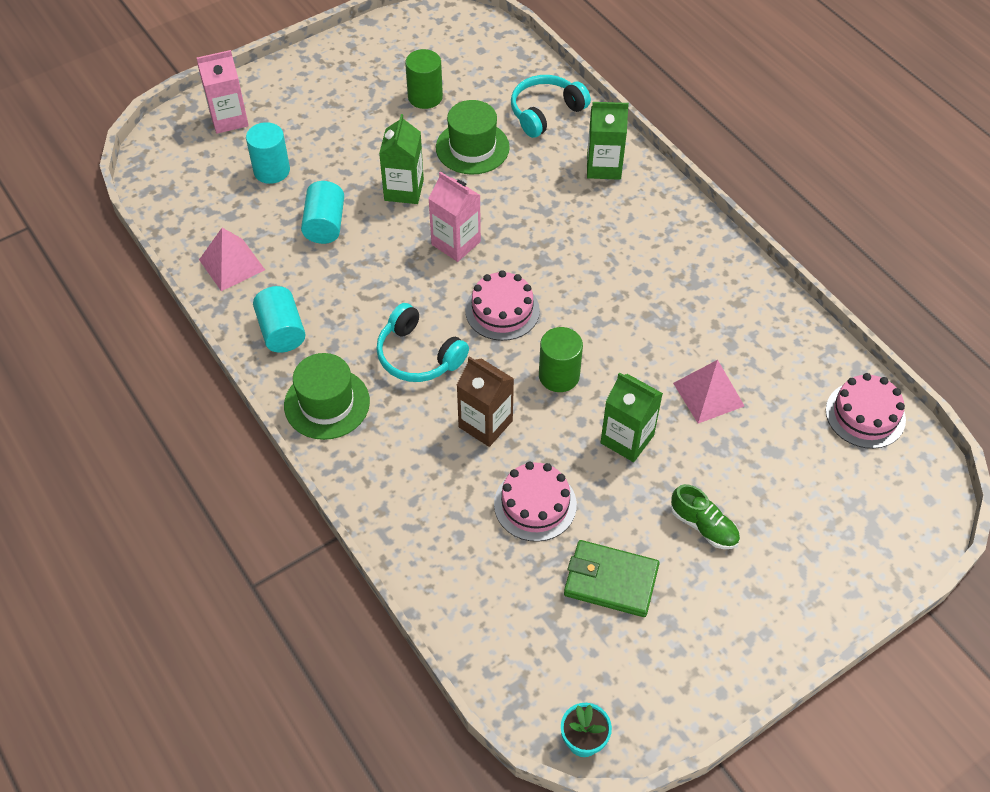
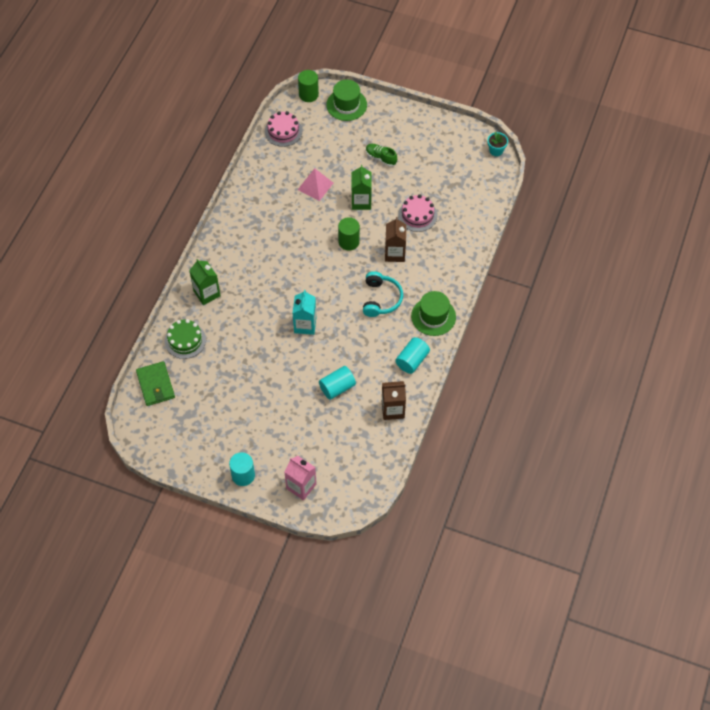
camera: 125 degrees left, 5 degrees up
(231, 264) = (393, 410): pink pyramid -> brown carton
(271, 170) = (321, 437): turquoise cylinder -> turquoise cylinder (243, 475)
(404, 190) = (288, 369): green carton -> none
(425, 97) = (214, 403): green cylinder -> green cylinder (308, 94)
(456, 243) = (305, 325): pink carton -> turquoise carton
(472, 148) = (236, 357): green hat -> green hat (346, 105)
(502, 310) = (330, 283): pink cake -> none
(545, 112) = (185, 340): turquoise headphones -> green cake
(610, 580) = (429, 174): green wallet -> green wallet (155, 385)
(703, 526) = (381, 158): green shoe -> green shoe turned 60 degrees counterclockwise

